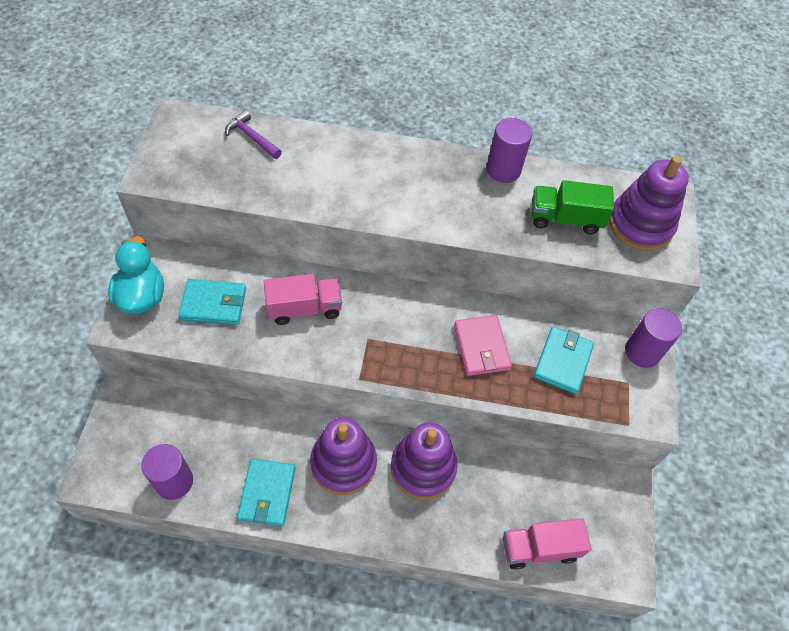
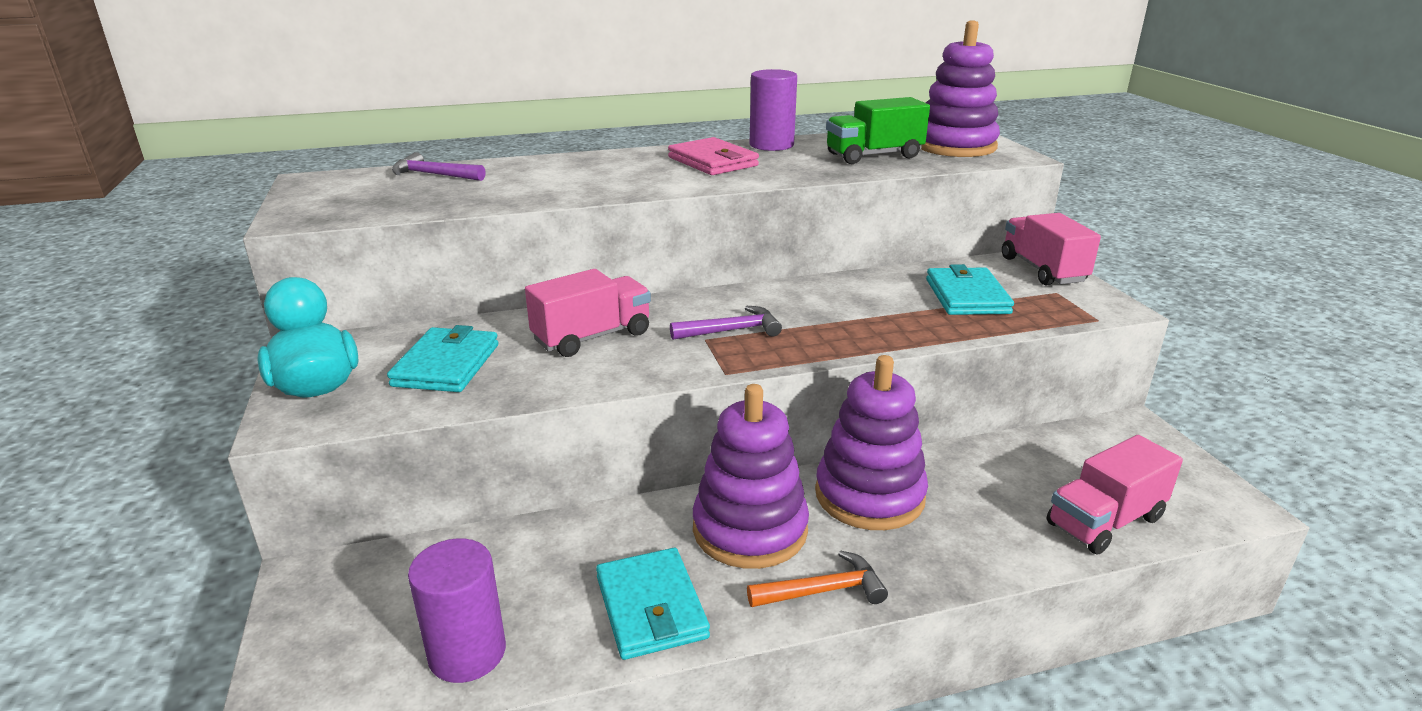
camera: 20 degrees left, 30 degrees down
(214, 304) = (446, 365): turquoise wallet -> turquoise wallet turned 60 degrees counterclockwise
(354, 522) = (823, 590): none -> orange hammer
(388, 336) = (731, 330): none -> purple hammer
(481, 347) = (860, 310): pink wallet -> pink wallet (713, 162)
(642, 352) = (1042, 270): purple cylinder -> pink truck

